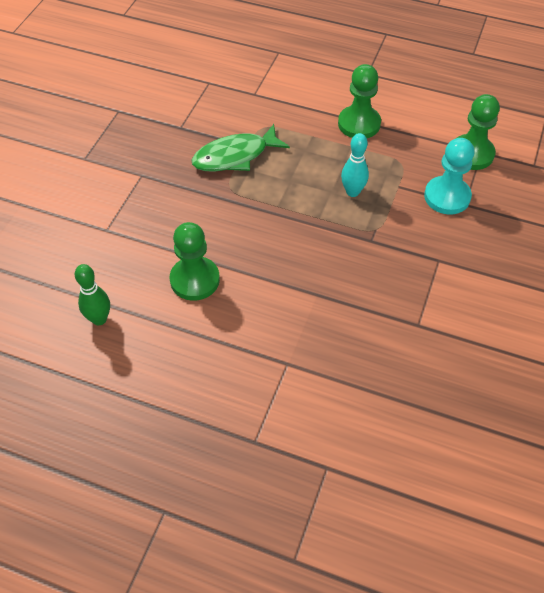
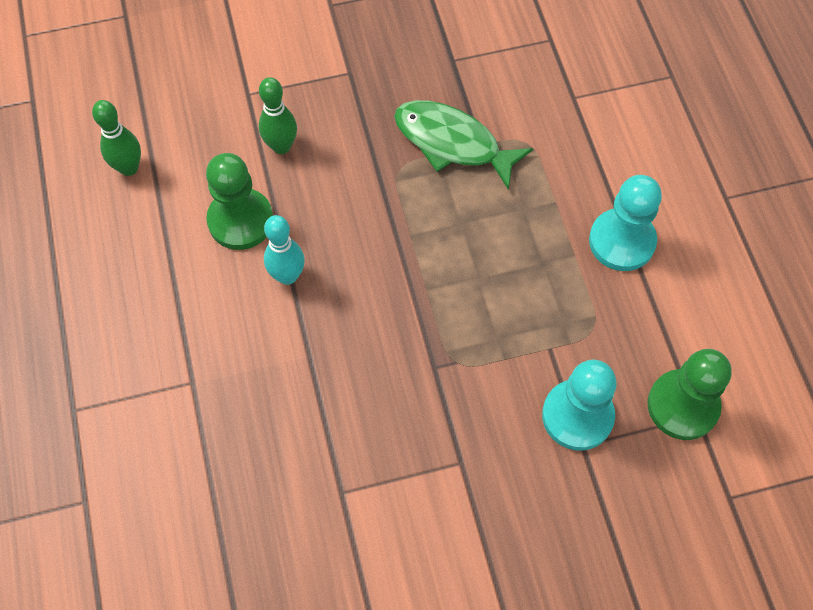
camera: 55 degrees right, 10 degrees up
(161, 233) = (281, 146): none -> green bowling pin
(352, 192) = (497, 302): turquoise bowling pin -> turquoise bowling pin (287, 276)
(359, 124) = (622, 241): green pawn -> turquoise pawn

